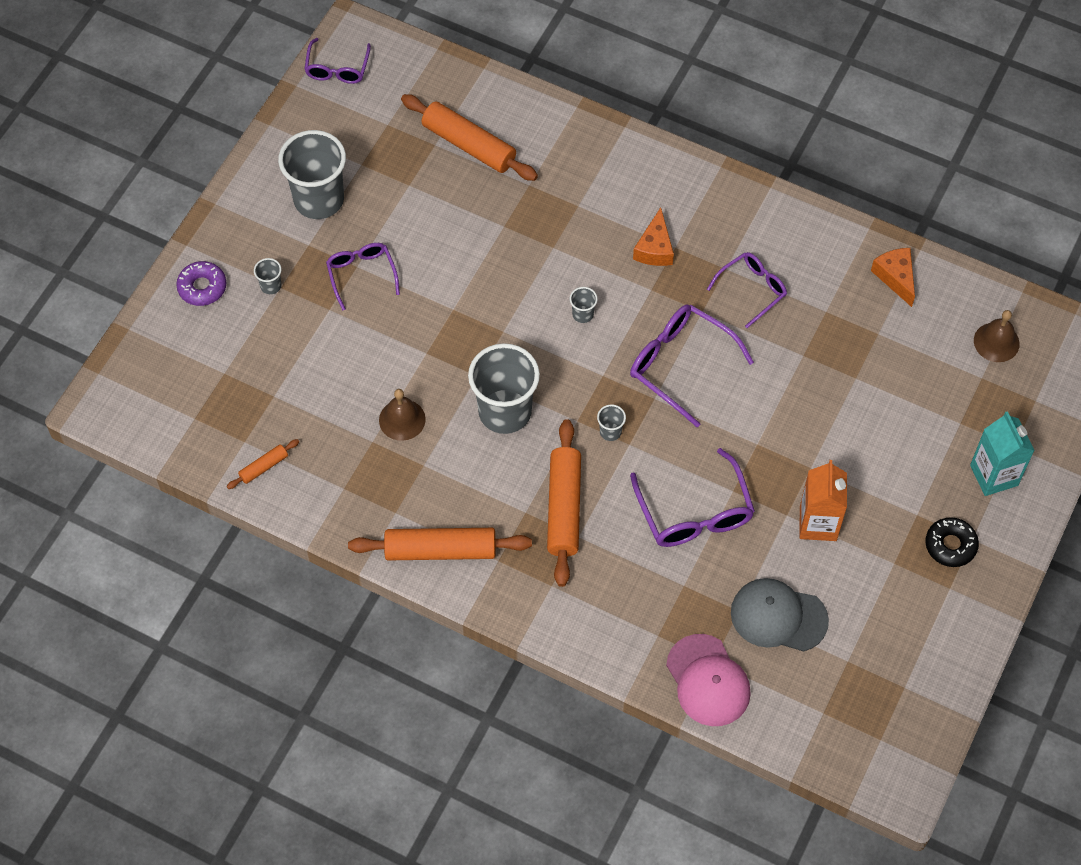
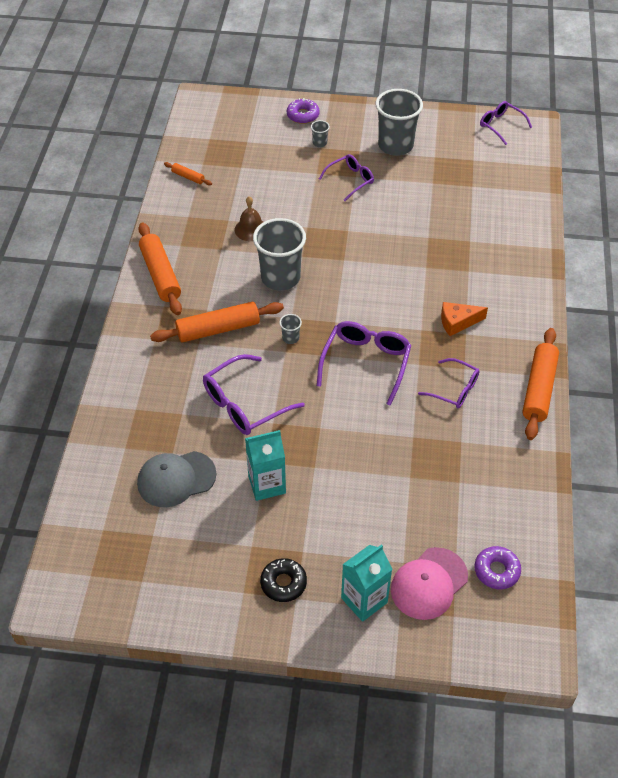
camera: 70 degrees right, 10 degrees down
(337, 68) = (501, 125): purple glasses -> purple glasses turned 60 degrees clockwise
(469, 145) = (482, 202): orange rolling pin -> orange rolling pin (539, 389)
(583, 314) = (379, 297): grey cup -> none
(708, 681) = (108, 448): pink cap -> pink cap (429, 583)
(778, 616) = (176, 479): grey cap -> grey cap turned 105 degrees counterclockwise
(818, 523) = (267, 484): orange carton -> turquoise carton
(895, 277) = (519, 481): orange cheese -> none
(996, 342) = (496, 571): brown bell -> purple donut

